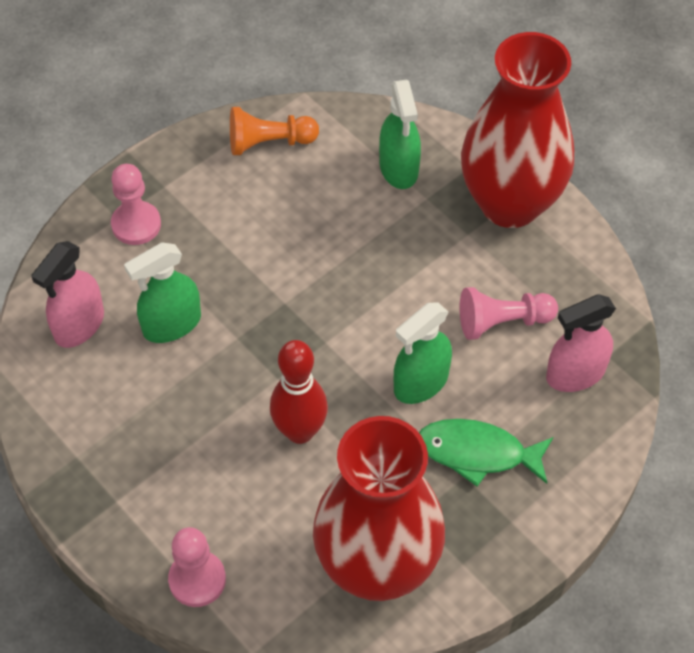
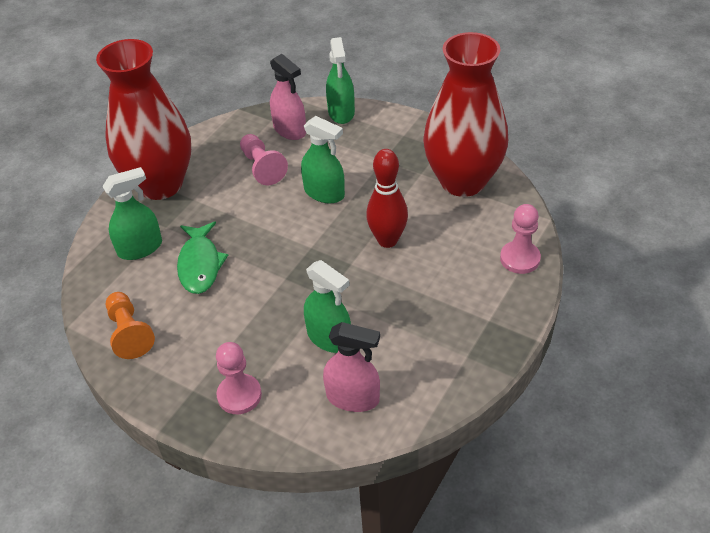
camera: 105 degrees left, 10 degrees down
(477, 453) = (364, 157): green fish -> green fish (200, 264)
(595, 452) = (341, 112): none -> green spray bottle

